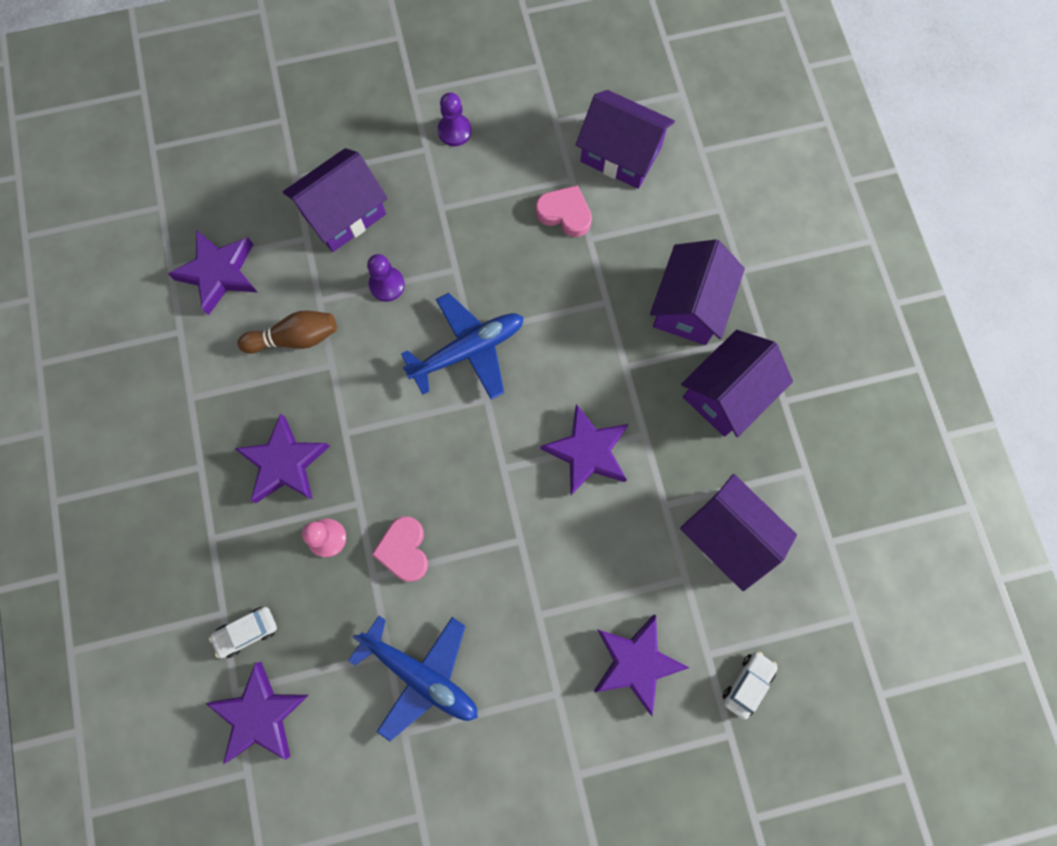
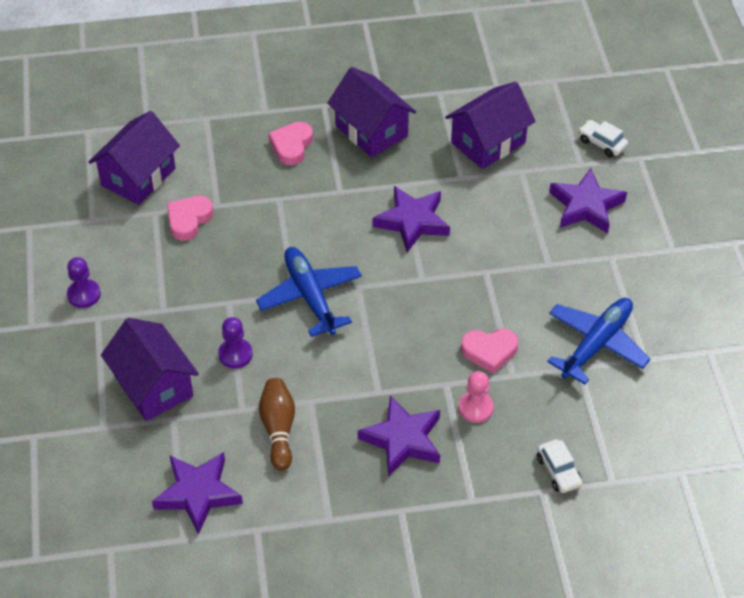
camera: 85 degrees left, 25 degrees down
(260, 714) = (630, 461): purple star -> none
(689, 306) = (291, 146): purple house -> pink heart

